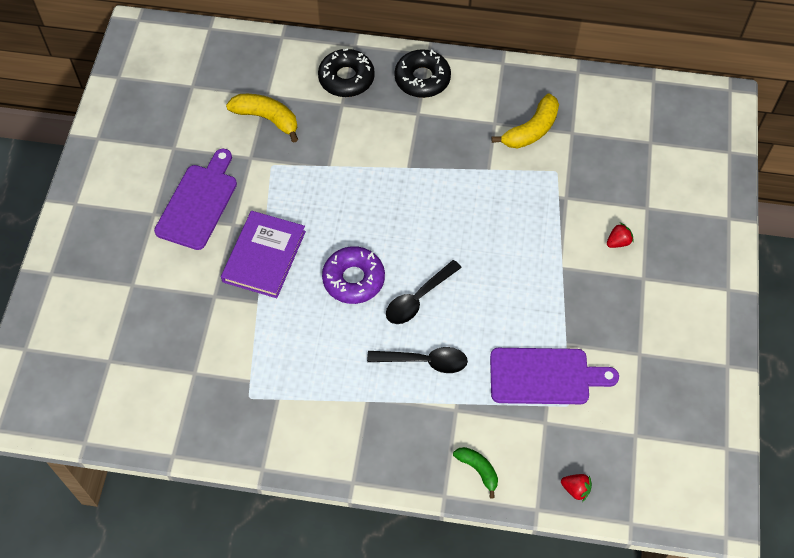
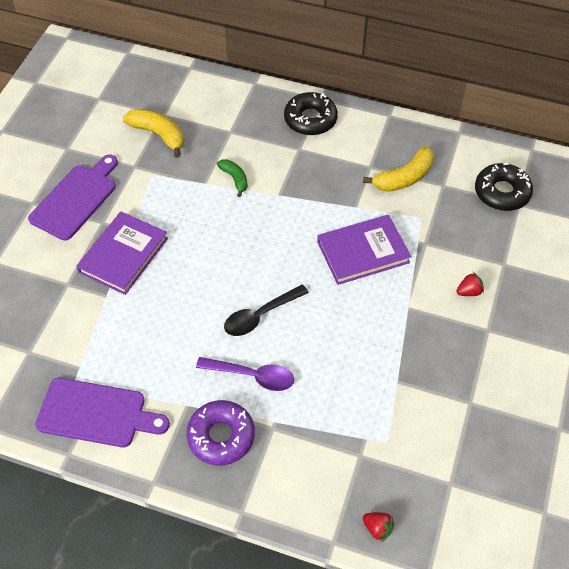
camera: 10 degrees right, 5 degrees down
(346, 78) = (240, 110): black donut -> black donut (502, 192)
(353, 279) = (202, 288): purple donut -> purple donut (221, 436)
(424, 361) = (252, 376): black spoon -> purple spoon
(478, 470) = (281, 491): green banana -> green banana (235, 179)
(506, 216) = (363, 252): none -> purple book
(545, 376) = (369, 409): purple cutting board -> purple cutting board (97, 413)

